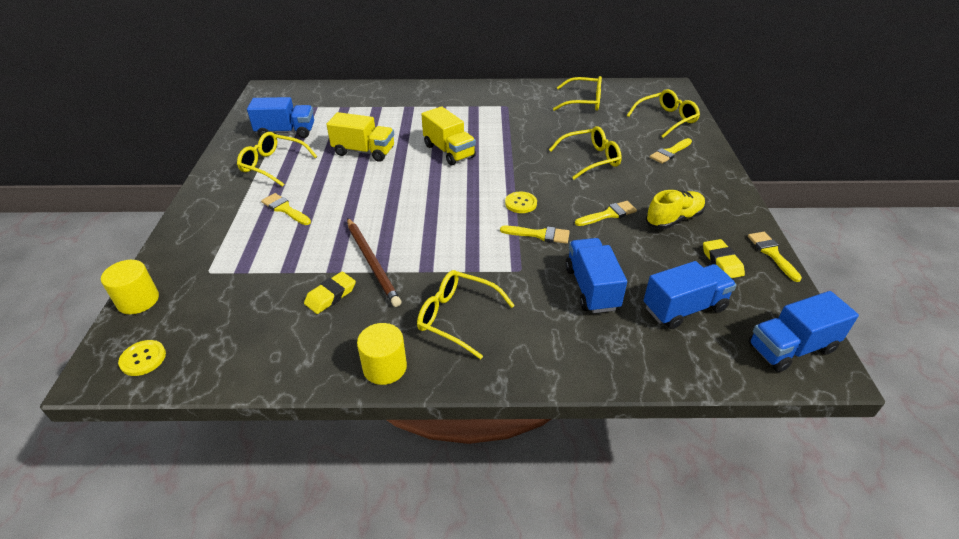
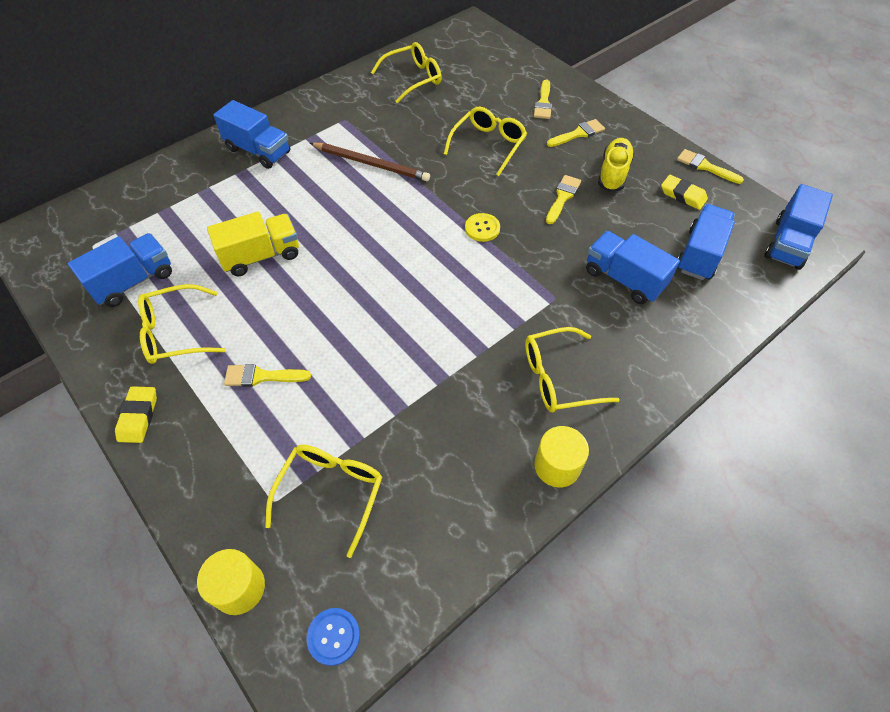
camera: 40 degrees left, 15 degrees up
(143, 359) = (333, 636): yellow button -> blue button
(330, 295) = (429, 435): yellow eraser -> yellow eraser (138, 416)
(372, 263) = (426, 376): brown pencil -> brown pencil (371, 164)
(432, 101) = (258, 151): none -> blue truck
(449, 151) = (350, 206): yellow truck -> none
(539, 235) = (532, 252): yellow brush -> yellow brush (578, 134)
(666, 119) = (504, 65): yellow glasses -> yellow glasses (331, 492)

